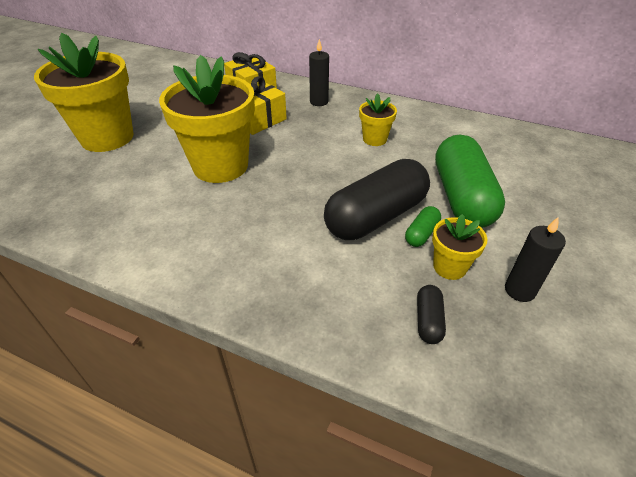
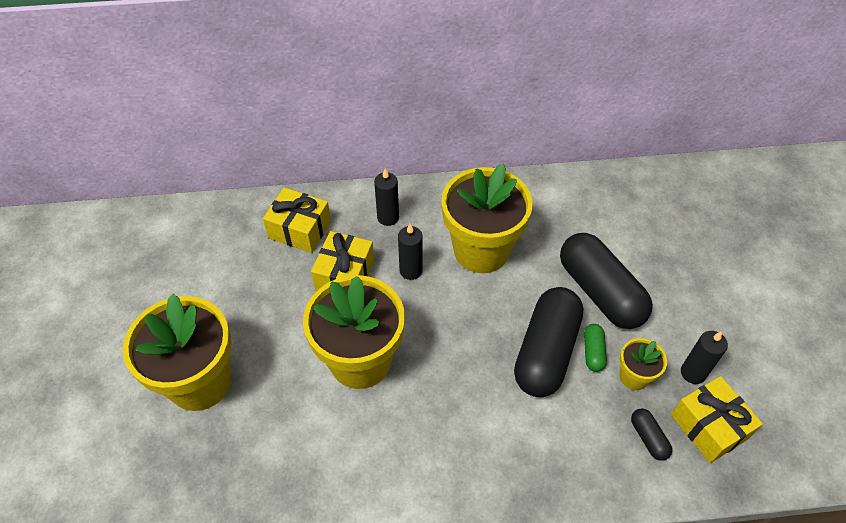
camera: 30 degrees left, 10 degrees up
(308, 132) = (411, 270): none -> black candle
(374, 139) = (481, 250): yellow flower pot -> yellow flower pot, size x2.14
(461, 197) = (600, 292): green capsule -> black capsule
(508, 342) = (709, 426): none -> yellow gift

